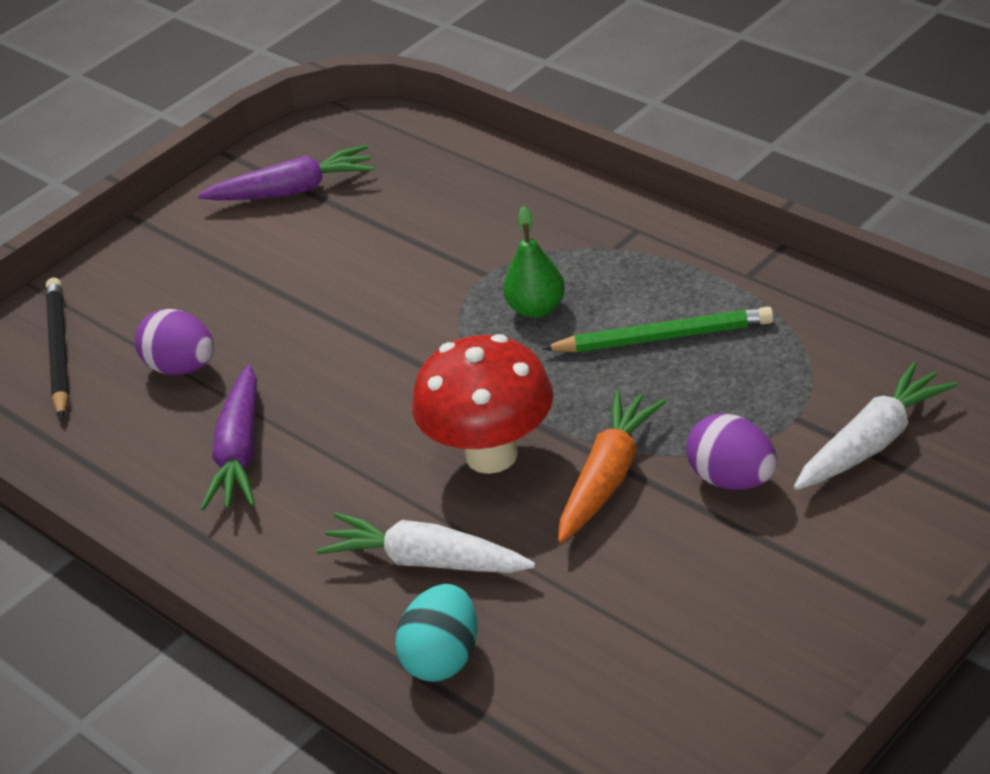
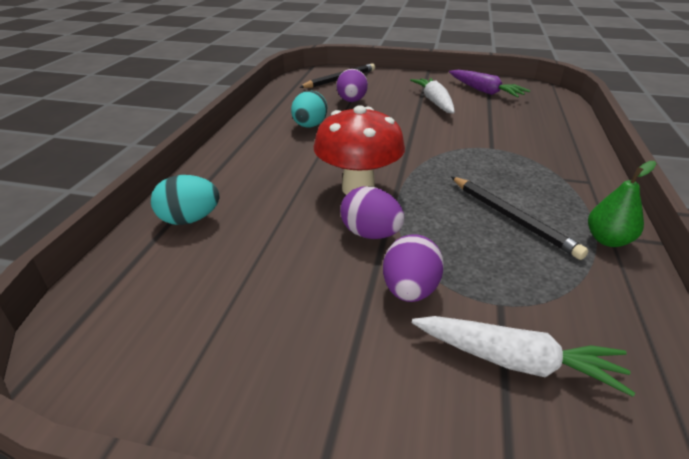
camera: 55 degrees right, 5 degrees down
(240, 452) = (309, 126): purple carrot -> turquoise egg
(426, 561) = (263, 193): white carrot -> white carrot (434, 102)
(536, 309) = (484, 169): green pear -> green pear (607, 240)
(608, 477) = (370, 234): orange carrot -> purple egg
(663, 337) = (512, 218): green pencil -> black pencil

